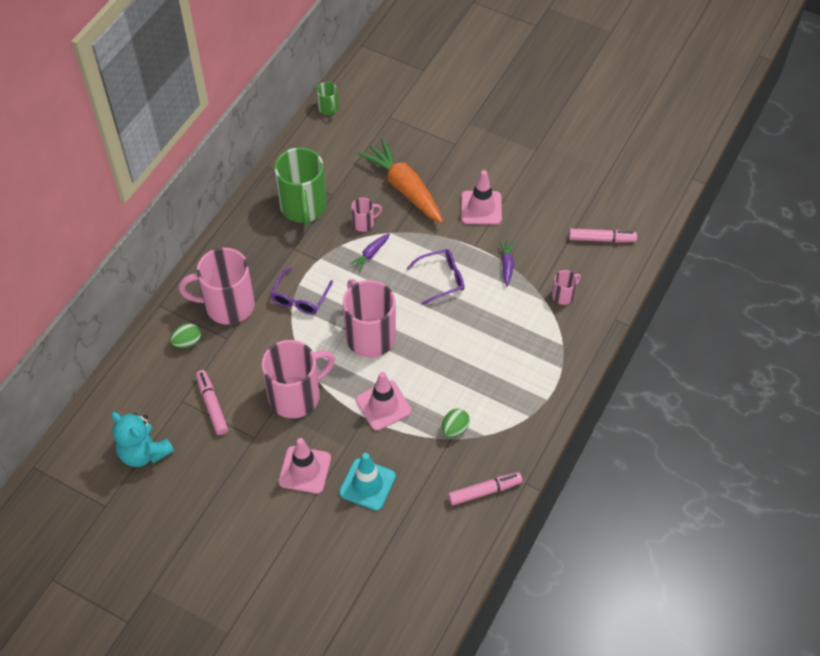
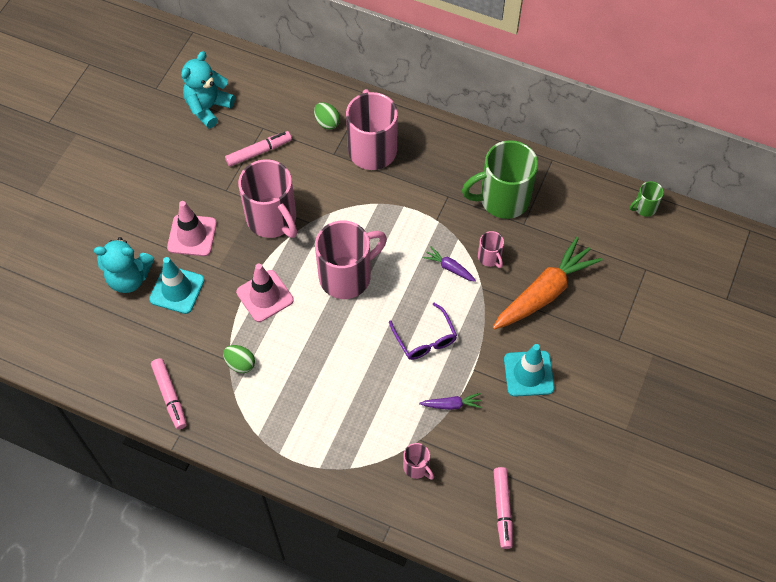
camera: 85 degrees right, 5 degrees up
(300, 298) = (386, 209): purple glasses -> none
(348, 530) = (129, 278): none -> turquoise teddy bear
(481, 208) = (528, 373): pink traffic cone -> turquoise traffic cone

